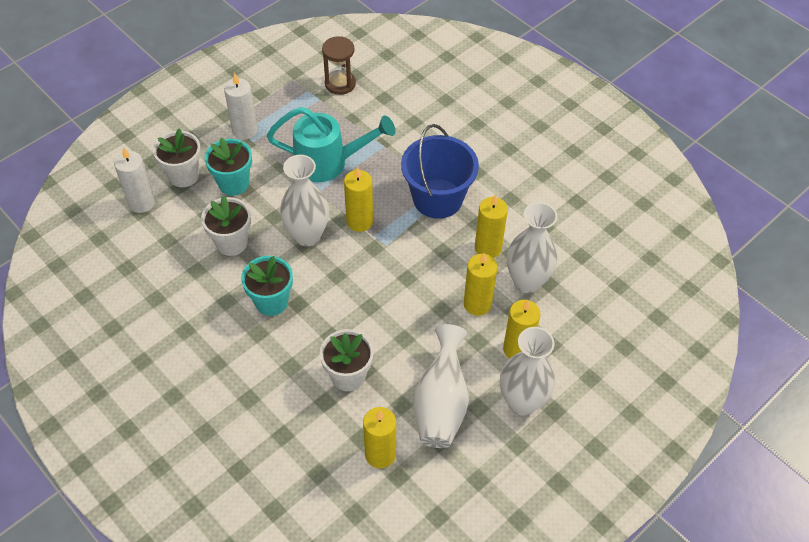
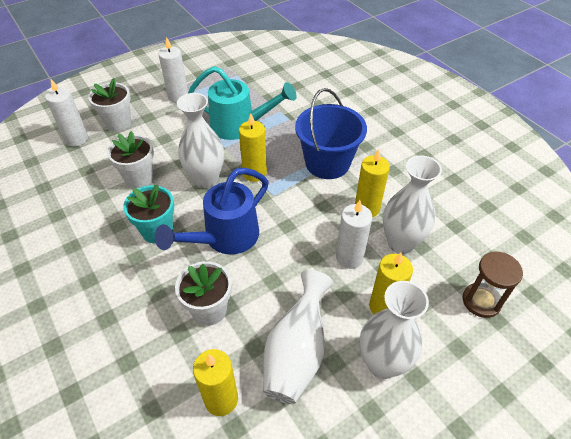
camera: 10 degrees right, 5 degrees down
(233, 183) = (156, 133): turquoise flower pot -> none
(340, 84) = (263, 73): brown hourglass -> brown hourglass (481, 301)
(345, 300) = (225, 238): none -> blue watering can
(477, 304) = (349, 257): yellow candle -> white candle

